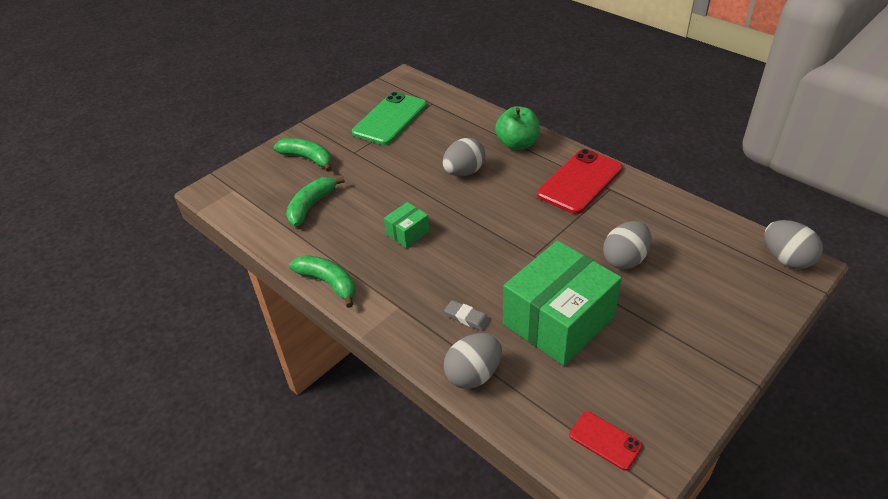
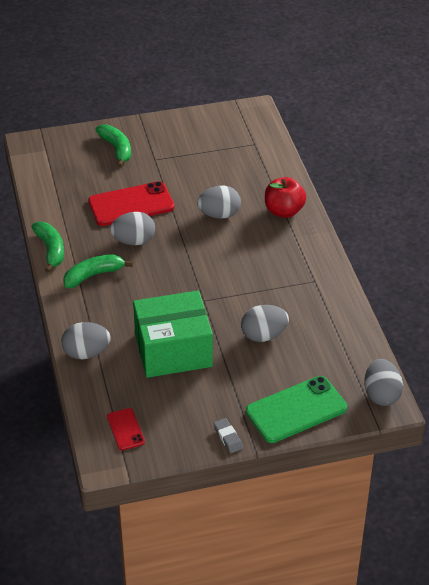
camera: 30 degrees right, 0 degrees up
(311, 206) = (87, 188): green banana -> green banana (94, 275)
(390, 119) = (208, 143): green phone -> green phone (296, 410)
(407, 233) = (134, 241): green box -> grey egg
(467, 318) = (116, 318): grey eraser -> grey eraser (228, 437)
(517, 144) = (284, 211): green apple -> red apple
(580, 181) = (298, 264): red phone -> red phone (131, 204)

